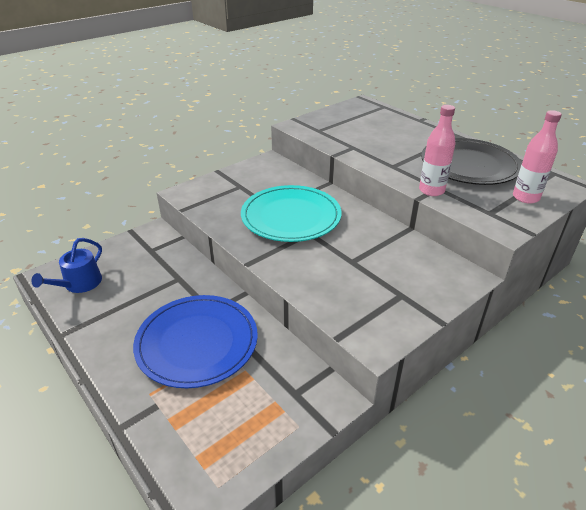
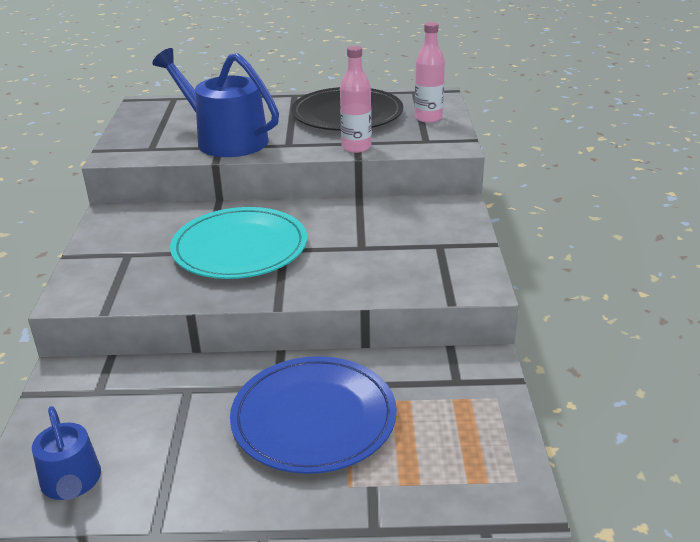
camera: 50 degrees left, 5 degrees down
(364, 144) = (225, 139): none -> blue watering can

